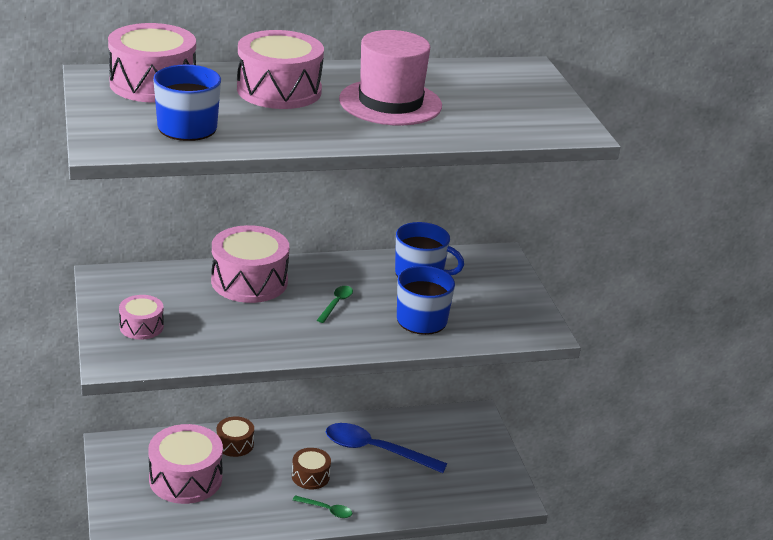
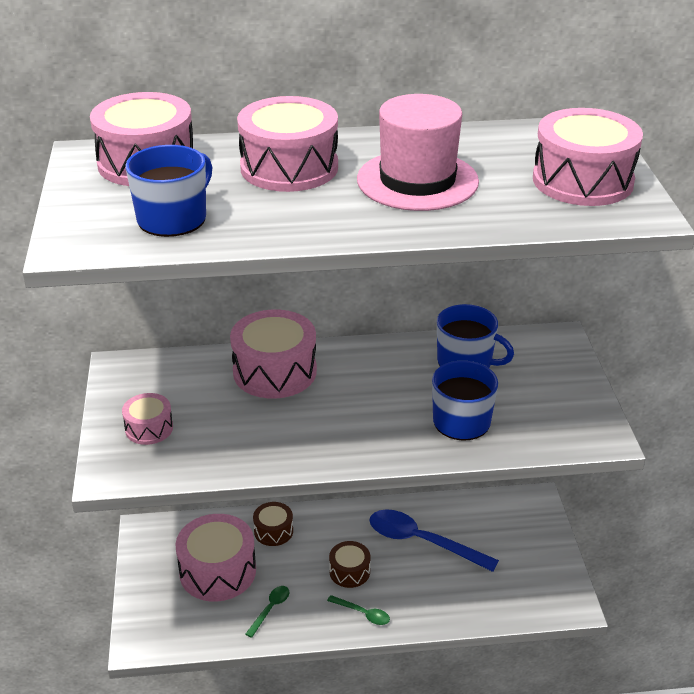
camera: 10 degrees right, 5 degrees up
(336, 304) = (367, 400): green spoon -> green spoon (270, 609)
(527, 106) = (582, 181): none -> pink drum

